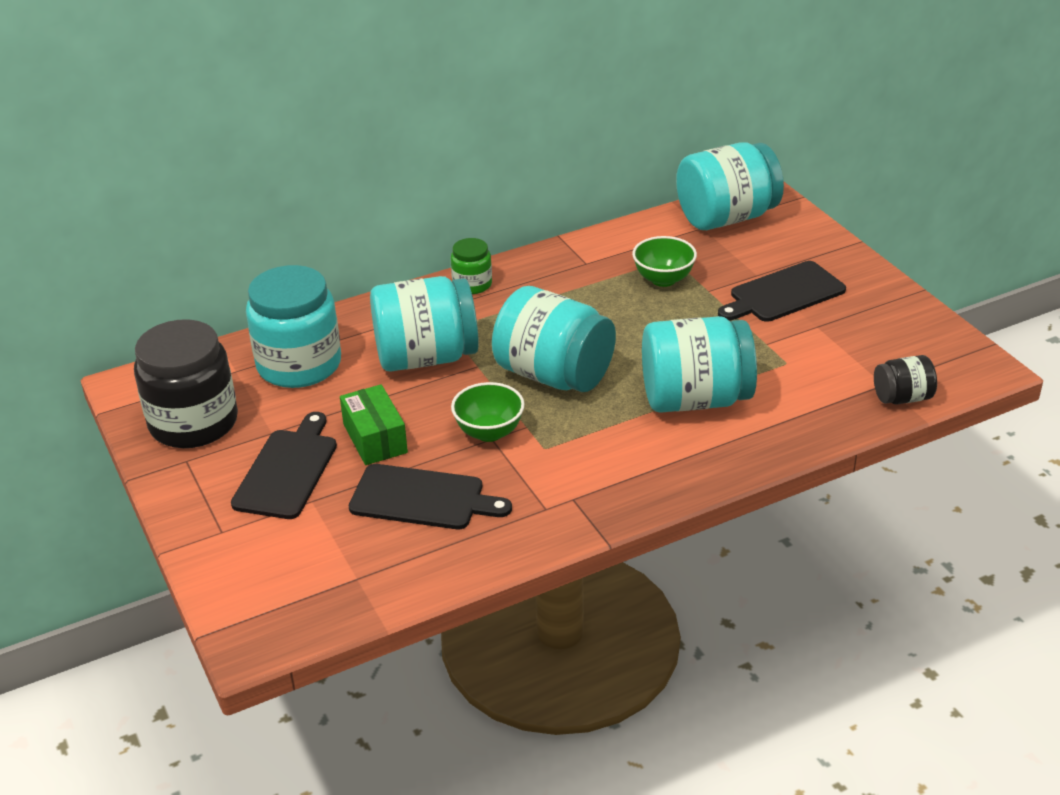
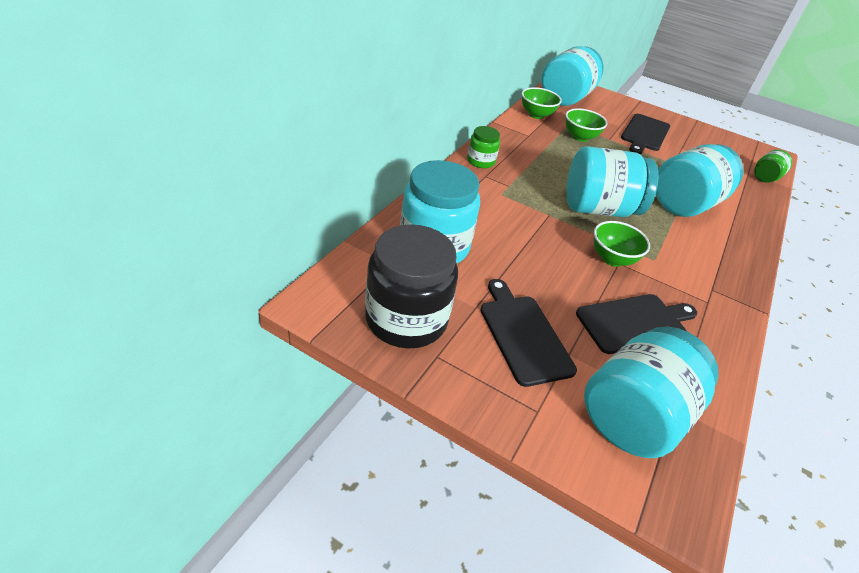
camera: 40 degrees left, 5 degrees up
(375, 438) = (551, 287): green box -> none
(426, 357) = (512, 217): turquoise jar -> turquoise jar (633, 415)
(638, 236) = (536, 115): none -> green bowl
(902, 398) = (765, 178): black jar -> green jar

